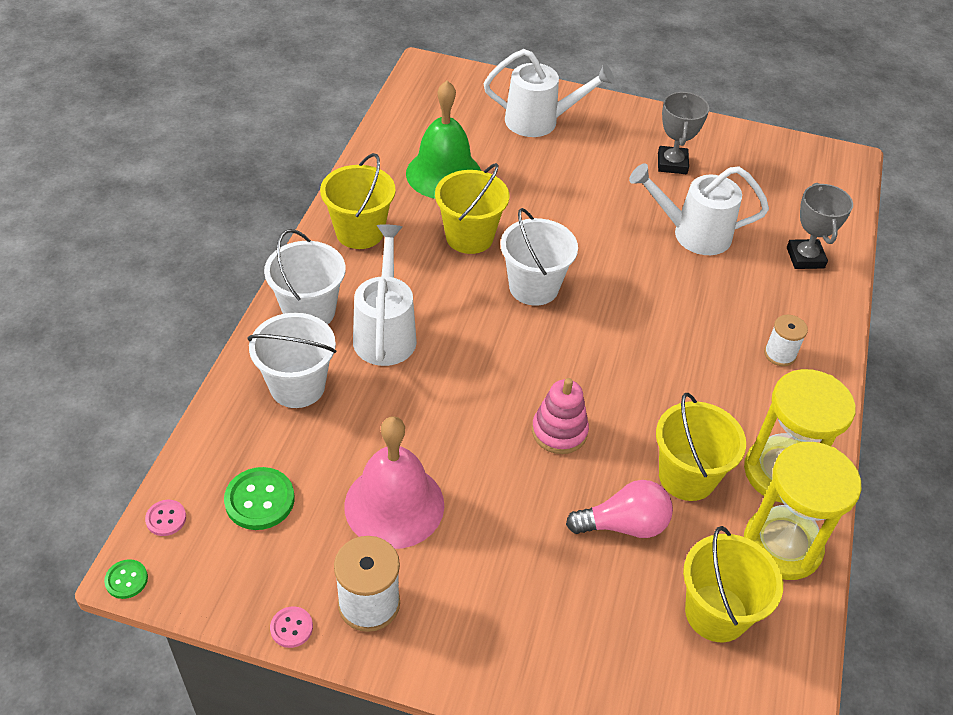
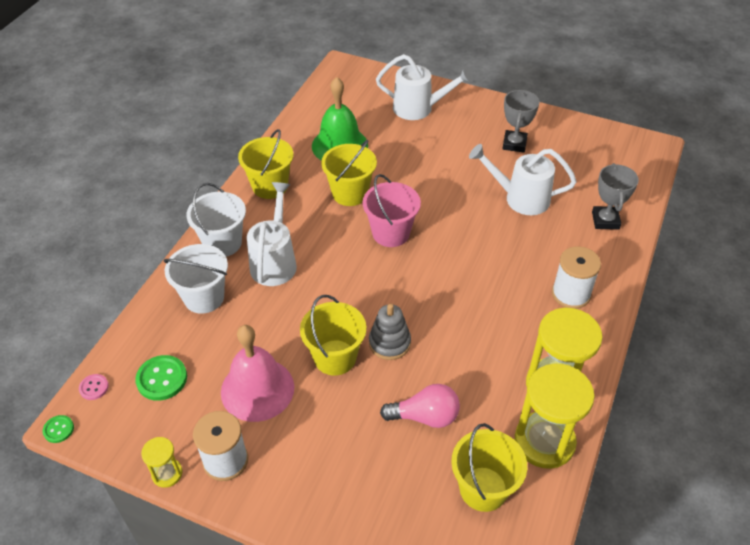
camera: 10 degrees right, 0 degrees up
(291, 628) = (167, 473): pink button -> yellow hourglass
(533, 287) = (391, 233): white bucket -> pink bucket
(559, 431) = (389, 343): pink stacking toy -> grey stacking toy
(687, 476) = (480, 383): yellow bucket -> yellow bucket (335, 357)
(780, 354) = (571, 294): white spool -> white spool, size x1.57

